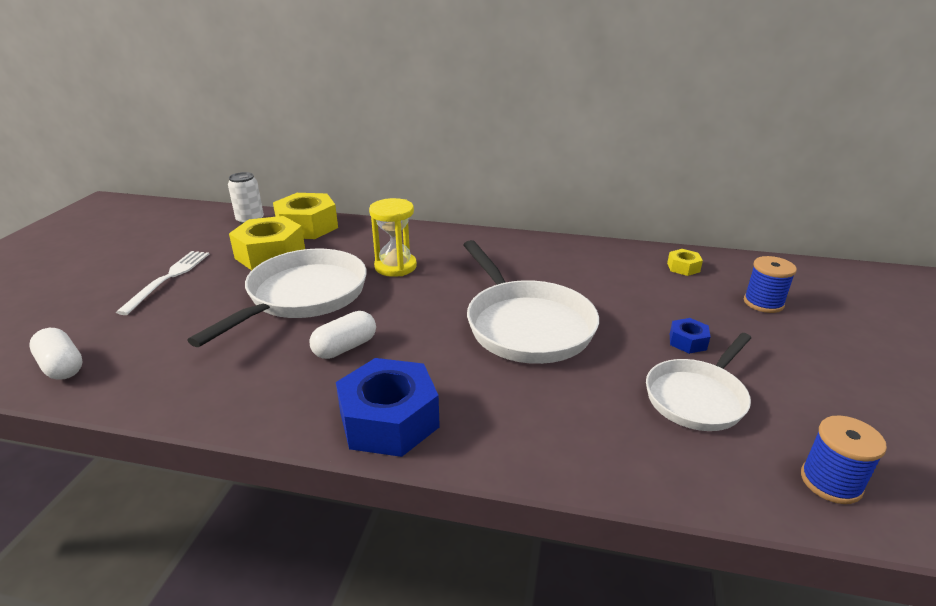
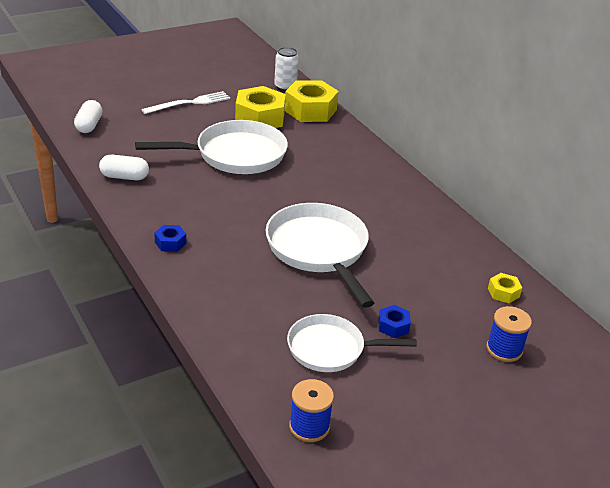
camera: 45 degrees right, 5 degrees up
(345, 347) = (209, 196): white capsule -> white capsule (124, 177)
(389, 420) = (170, 243): blue nut -> blue nut, size x0.46
(395, 266) = (313, 168): yellow hourglass -> none
(526, 325) = (319, 250): white pan -> white pan turned 135 degrees clockwise

